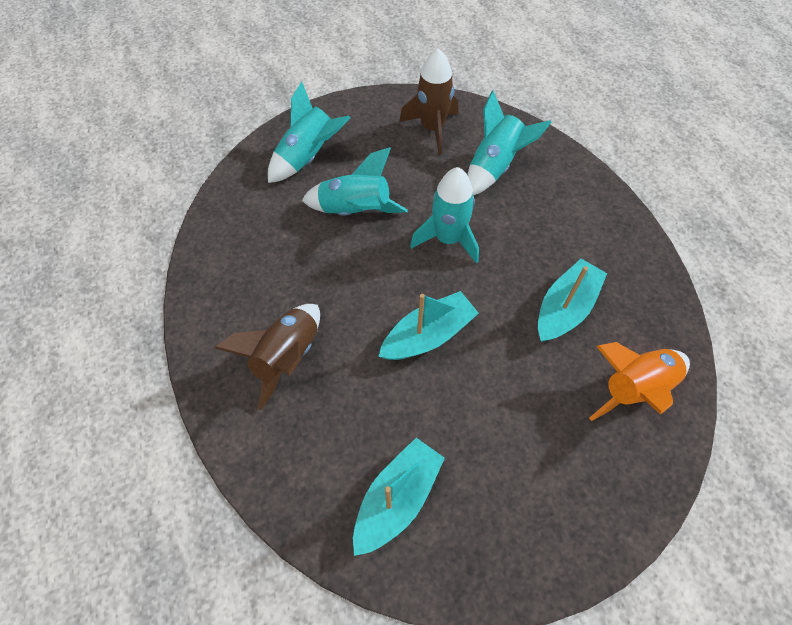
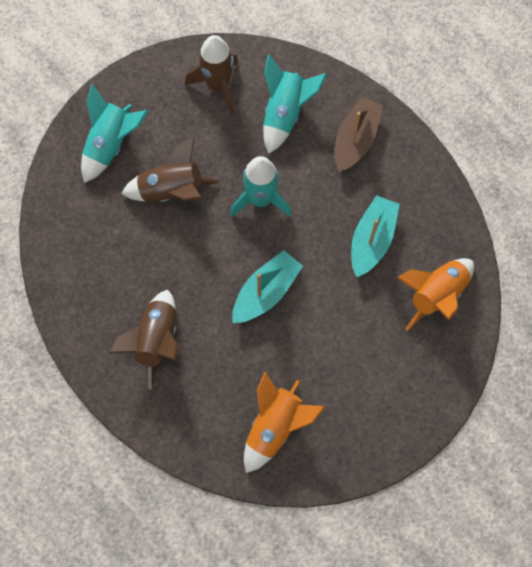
camera: 15 degrees left, 10 degrees up
(355, 211) = (172, 191): turquoise rocket -> brown rocket
(397, 499) = (275, 426): turquoise boat -> orange rocket
(565, 205) = (355, 140): none -> brown boat

